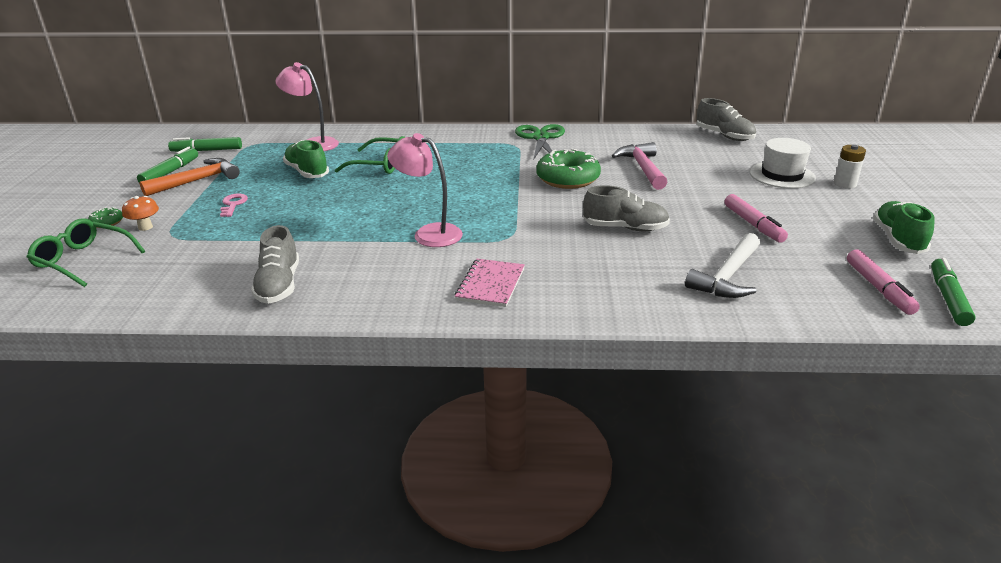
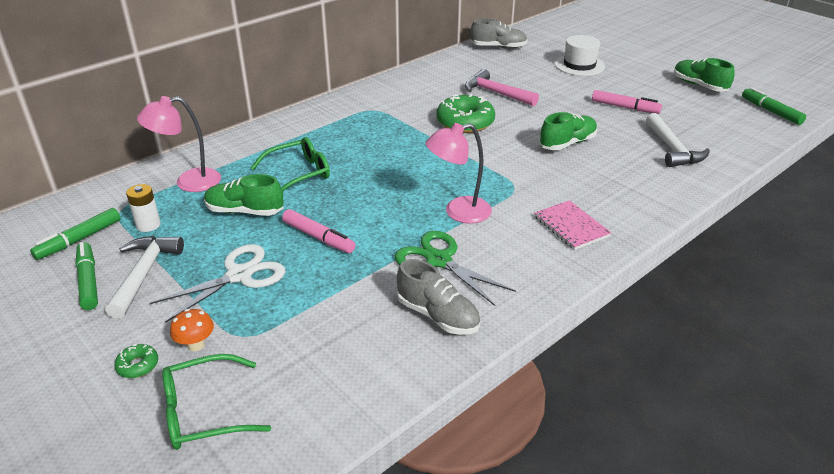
camera: 45 degrees left, 5 degrees up
(197, 181) = (144, 274): orange hammer -> white hammer
(233, 204) = (239, 275): pink key -> white scissors
(541, 138) = (381, 95): green scissors -> green scissors (439, 260)
(625, 228) = (567, 143): grey shoe -> green shoe
(845, 184) = (618, 58): white battery -> white battery (148, 225)
(878, 288) = (740, 120): pink marker -> pink marker (318, 237)

